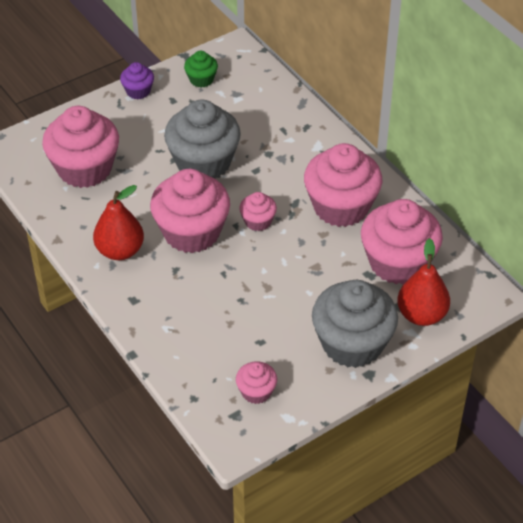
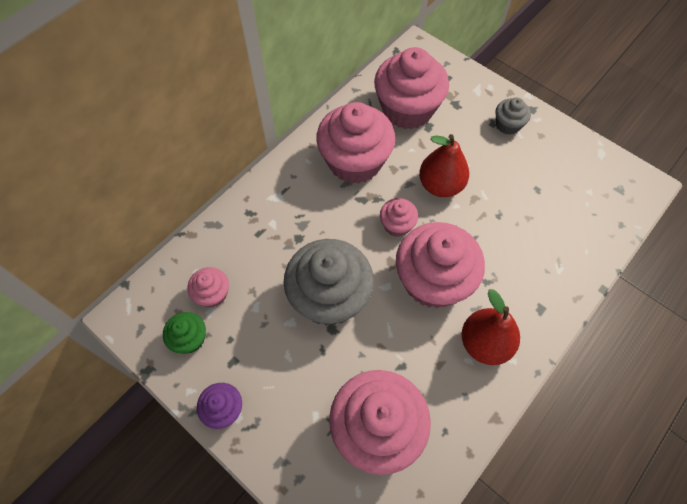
camera: 105 degrees left, 15 degrees up
(256, 392) = (590, 180): pink cupcake -> pink cupcake (212, 294)
(352, 344) = (508, 125): grey cupcake -> grey cupcake, size x0.48
(421, 315) = (457, 86): red pear -> red pear (440, 185)

